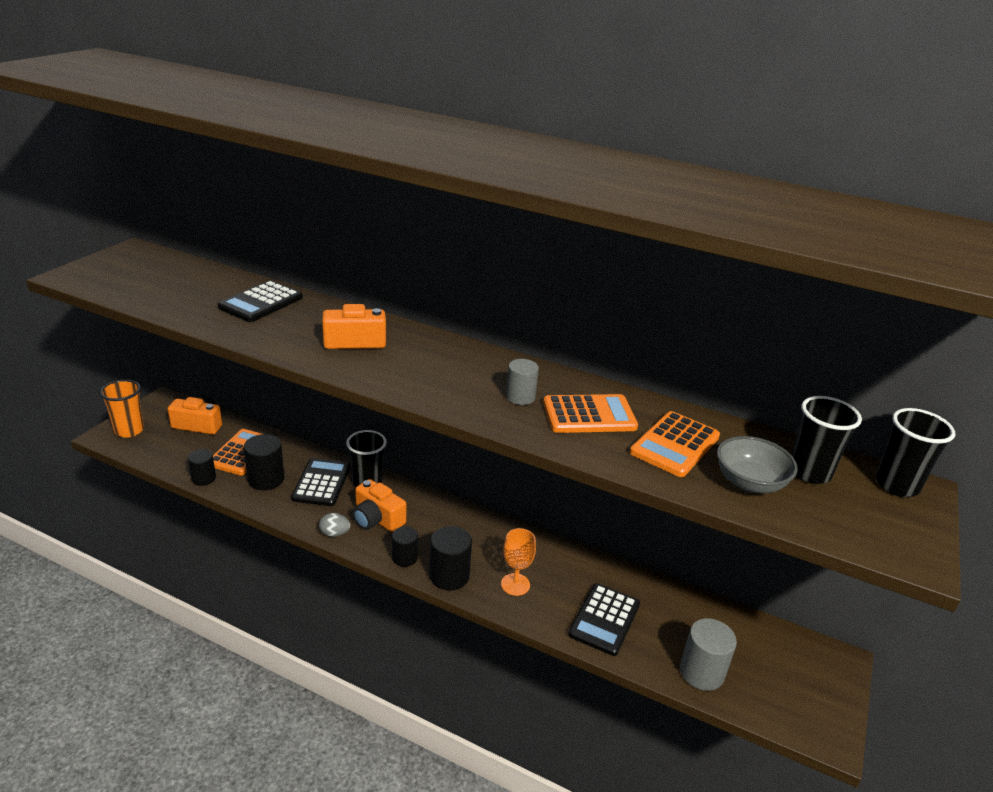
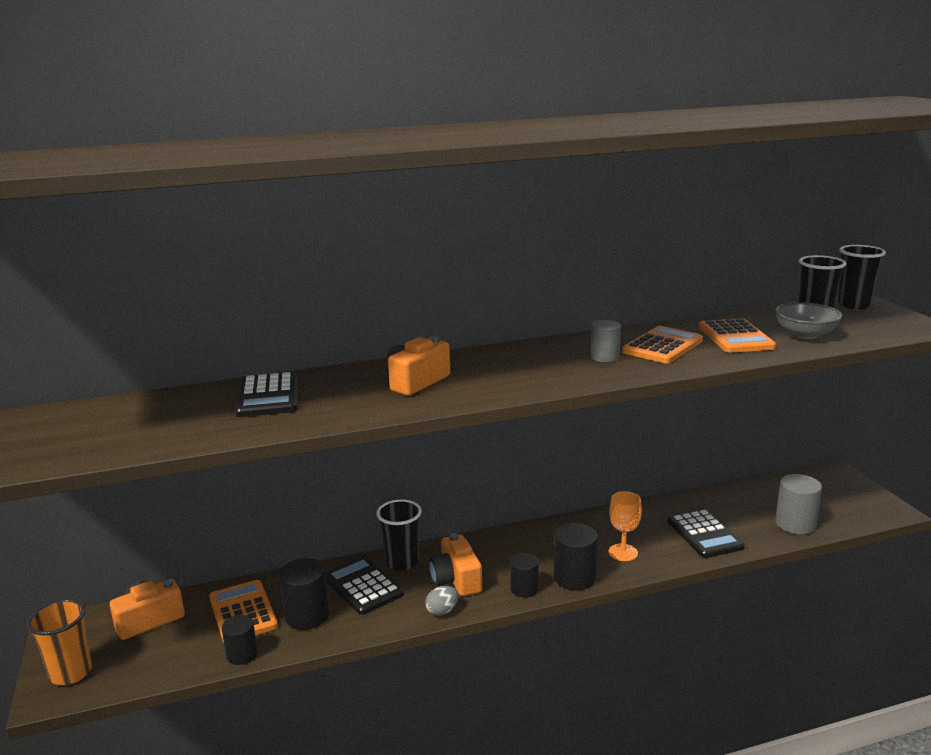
camera: 40 degrees left, 10 degrees down
(377, 519) = (456, 579): orange camera -> orange camera turned 75 degrees clockwise

